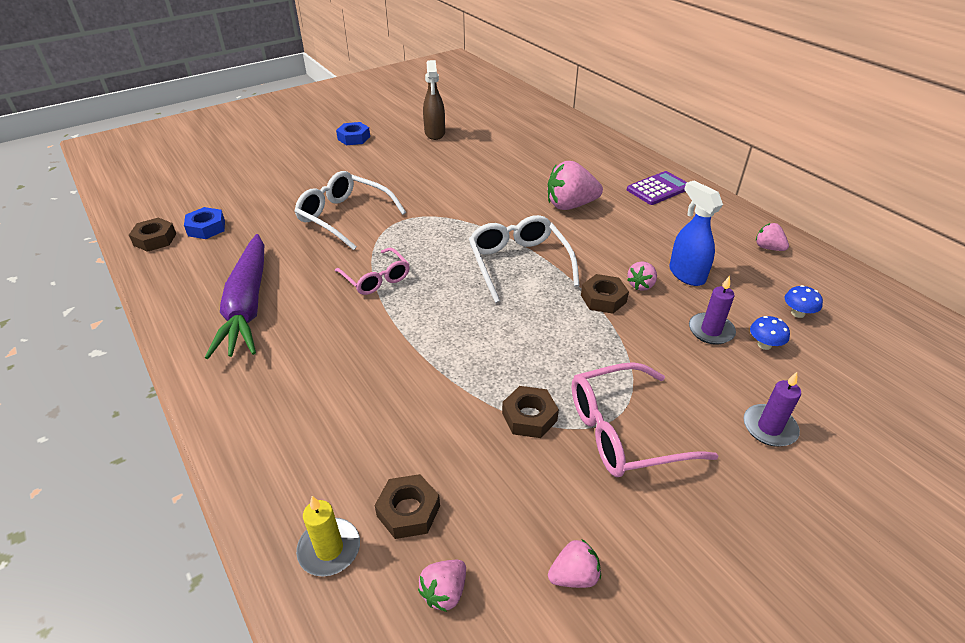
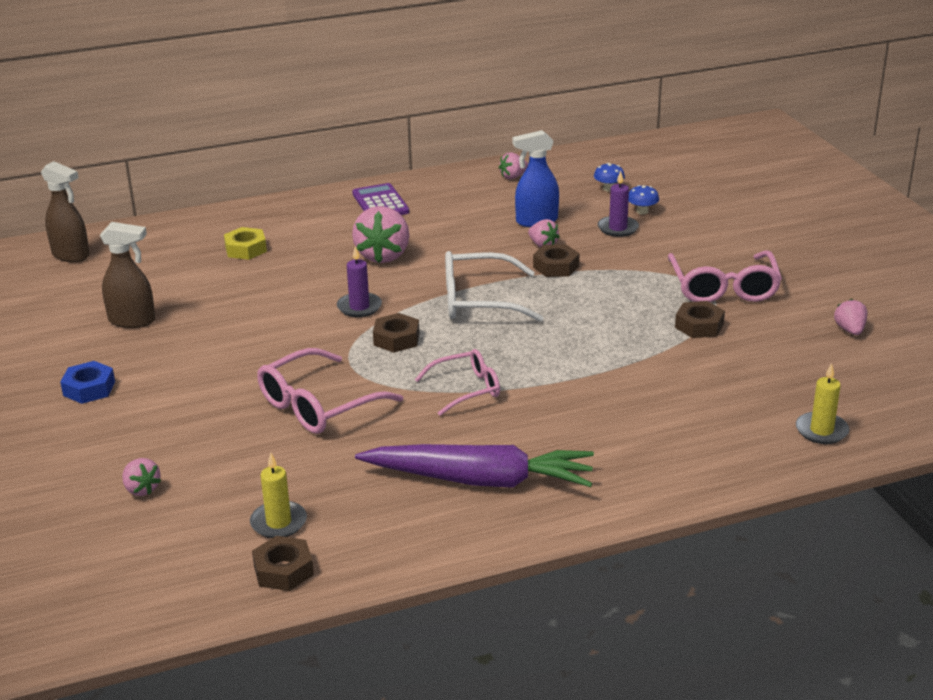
camera: 75 degrees left, 10 degrees down
(206, 228) = (278, 522): blue nut -> yellow candle
(344, 217) = (318, 405): white glasses -> pink glasses
(408, 511) = (789, 392): brown nut -> brown nut (396, 339)
(444, 592) = (860, 382): pink strawberry -> pink strawberry (141, 489)
(506, 99) = (71, 255): none -> brown spray bottle
(547, 150) = (246, 249): none -> yellow nut
(769, 427) = (731, 232): purple candle -> purple candle (359, 307)

